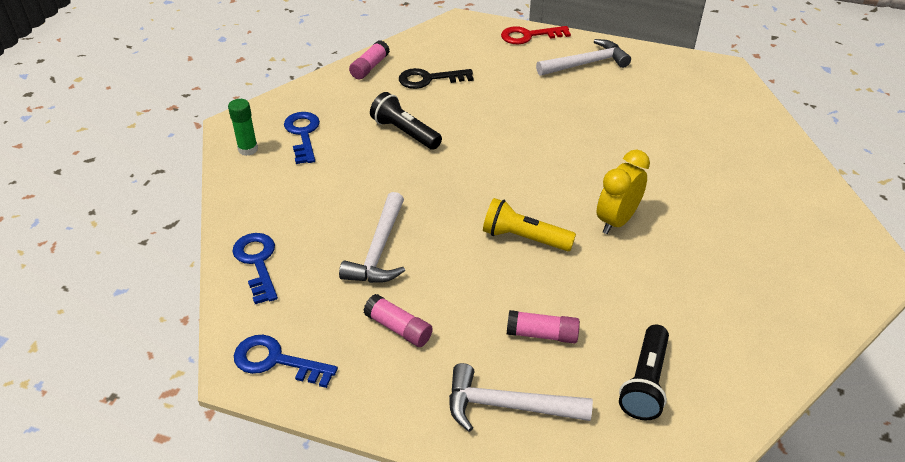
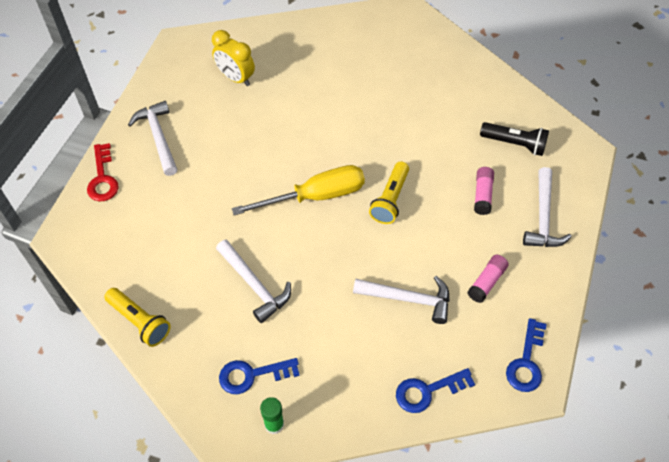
camera: 90 degrees left, 15 degrees up
(370, 67) = (140, 321): pink glue stick -> yellow flashlight
(404, 132) = (254, 285): black flashlight -> white hammer
(429, 79) = (169, 265): black key -> none
(522, 174) = (315, 196): none -> yellow screwdriver
(616, 221) = (369, 140): yellow clock -> yellow clock (235, 78)

